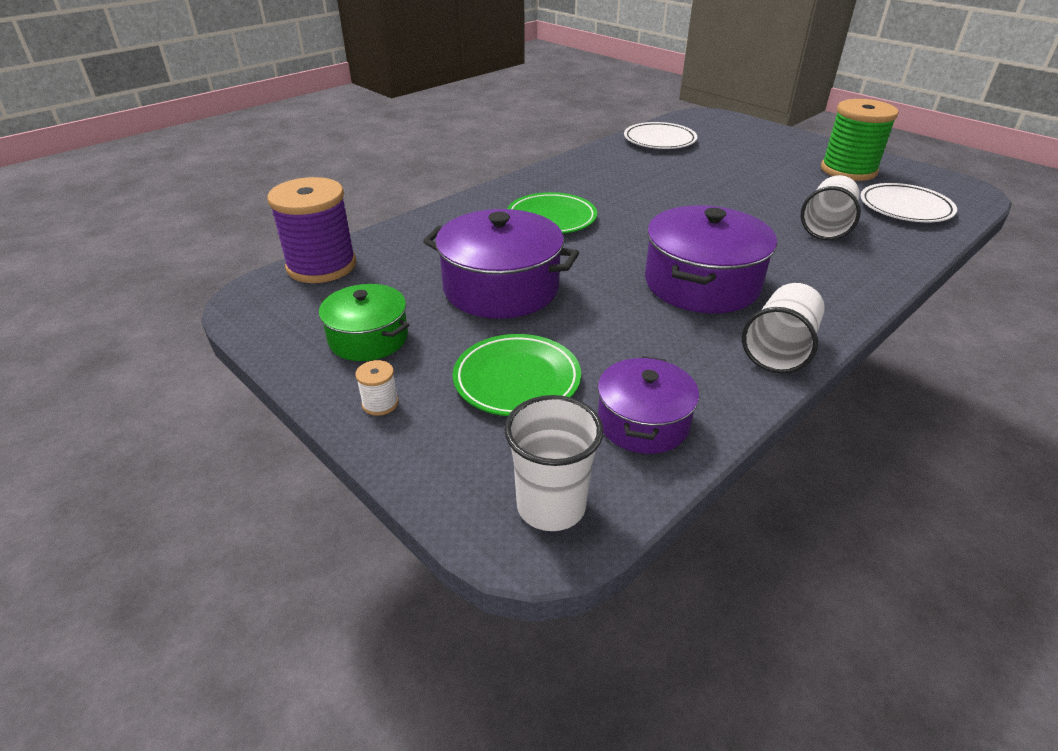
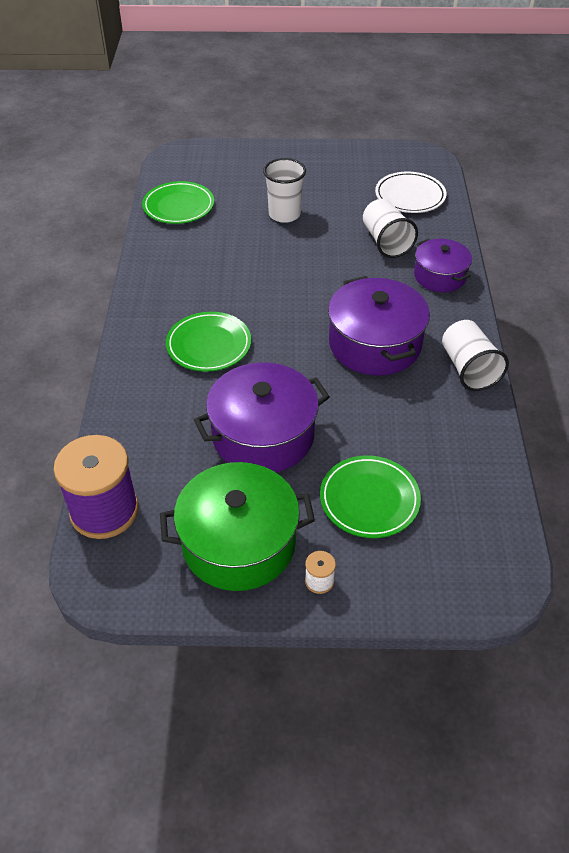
camera: 45 degrees left, 10 degrees up
(368, 338) = (239, 542): green pot -> green pot, size x1.63
(551, 506) = (487, 562): white cup -> white cup (284, 214)
(643, 422) = (465, 475): purple pot -> purple pot (440, 276)
(659, 140) = (178, 206): white plate -> green plate
(848, 170) = (342, 173): green spool -> none

